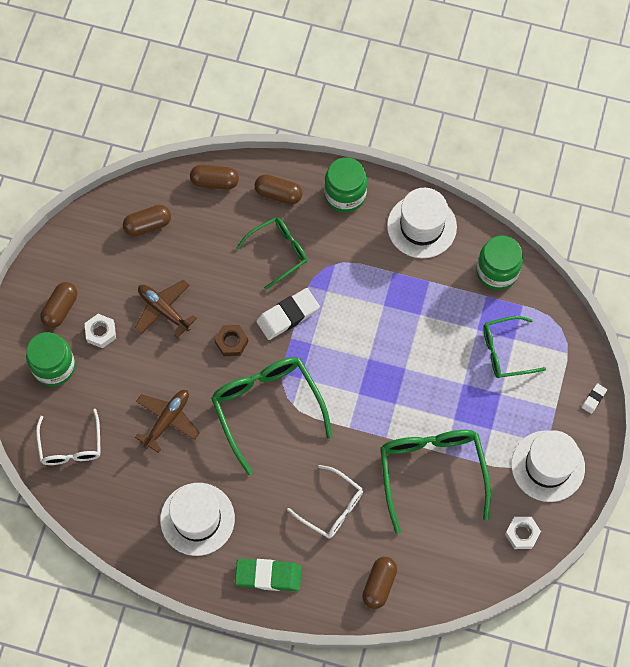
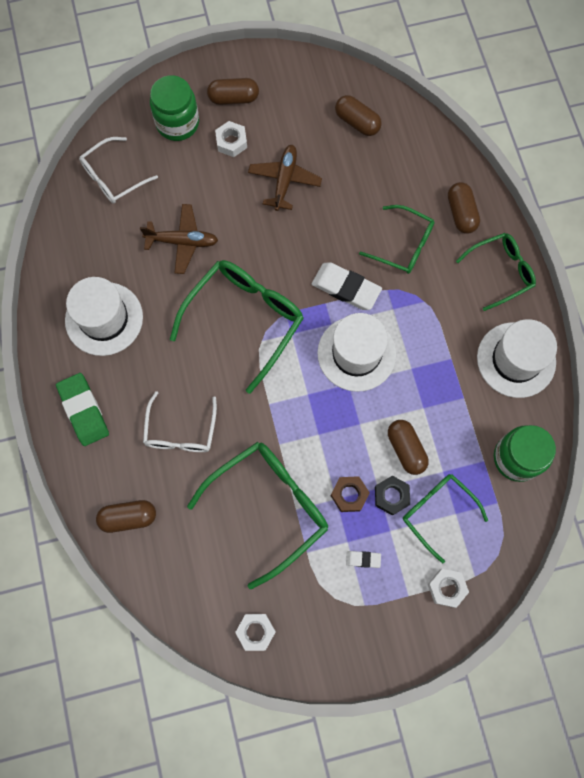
camera: 60 degrees right, 5 degrees up
(215, 182) = (436, 153): brown capsule -> brown capsule (406, 449)
(231, 342) = (289, 254): brown nut -> brown nut (349, 495)
(345, 195) = (500, 272): green jar -> green glasses
(475, 377) = (391, 496): none -> black nut
(548, 466) = (342, 620): white hat -> white hat (356, 353)
(565, 378) = (446, 588): none -> white nut
(594, 399) = (442, 630): white eraser -> white eraser (363, 559)

